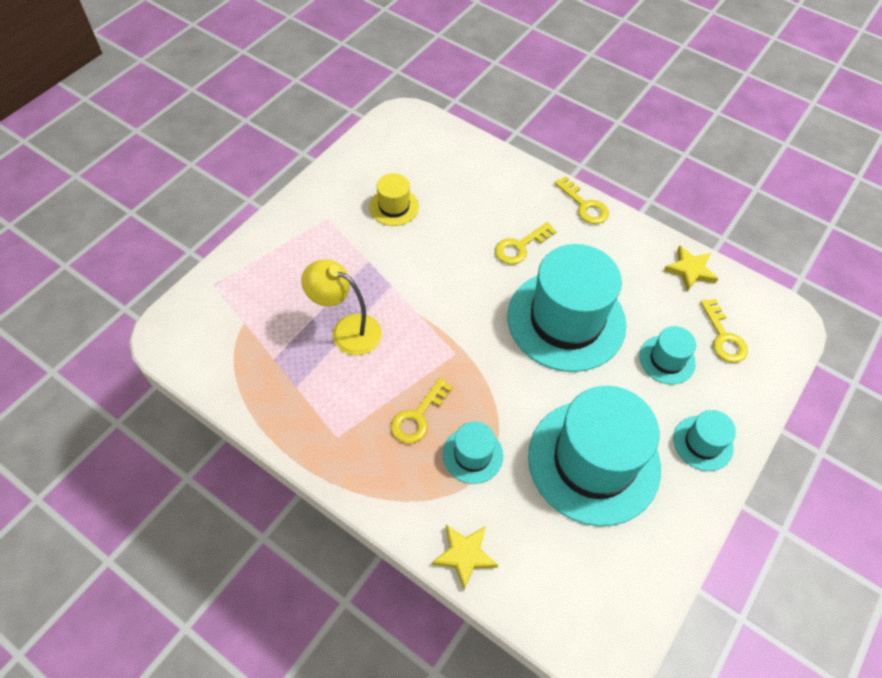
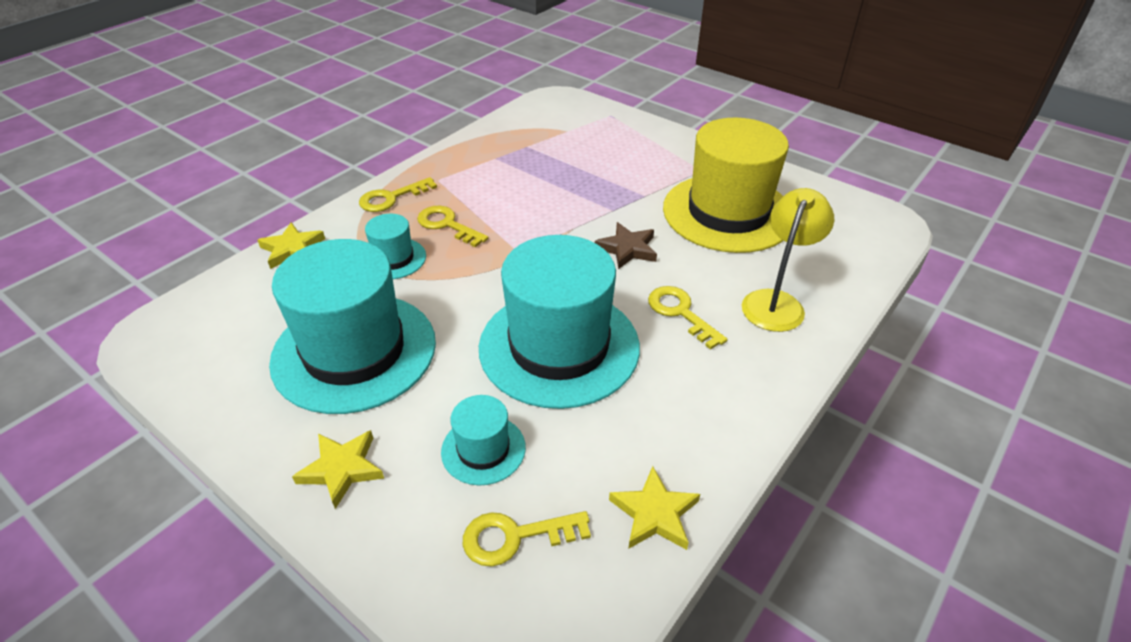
camera: 95 degrees right, 15 degrees down
(347, 330) = (555, 183): yellow lamp -> yellow lamp (776, 302)
(394, 207) = (728, 213): yellow hat -> yellow hat, size x2.18
(446, 276) = (627, 249): none -> brown star
(584, 205) = (773, 388): yellow key -> yellow key (391, 198)
(703, 443) = (342, 469): turquoise hat -> yellow star

